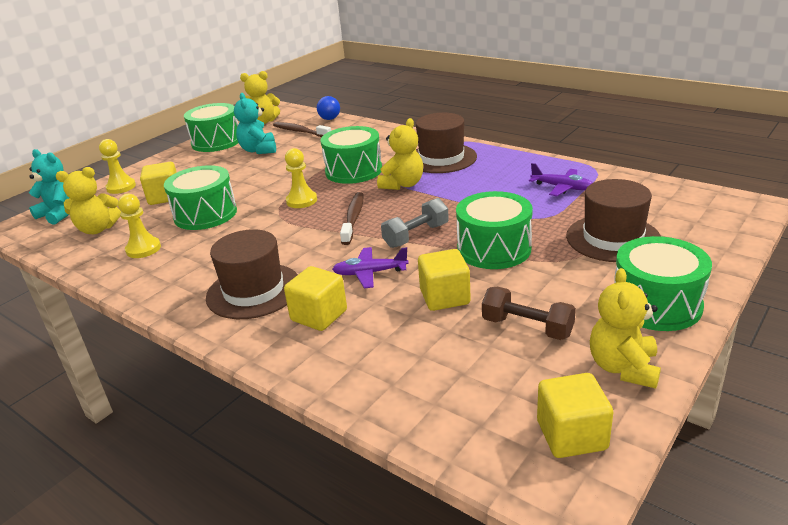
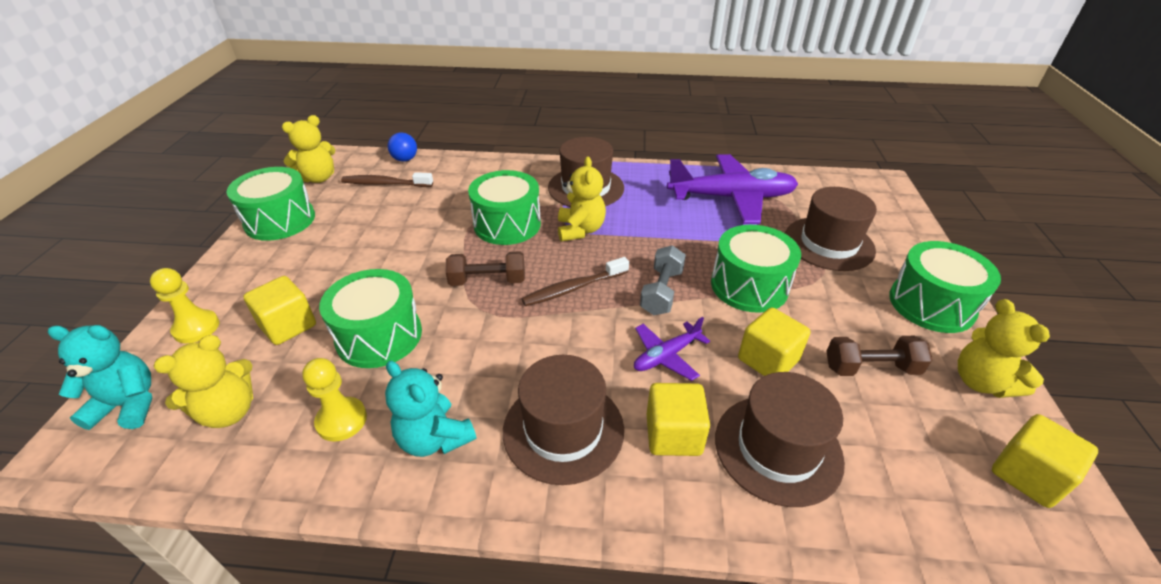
camera: 35 degrees left, 10 degrees up
(259, 150) = (356, 221): turquoise teddy bear -> turquoise teddy bear (434, 438)
(301, 201) = (487, 281): yellow pawn -> brown dumbbell
(353, 218) = (573, 288): brown toothbrush -> brown toothbrush turned 90 degrees counterclockwise
(381, 347) = (778, 448): none -> brown hat
(562, 187) = (731, 198): purple plane -> purple plane, size x2.03

